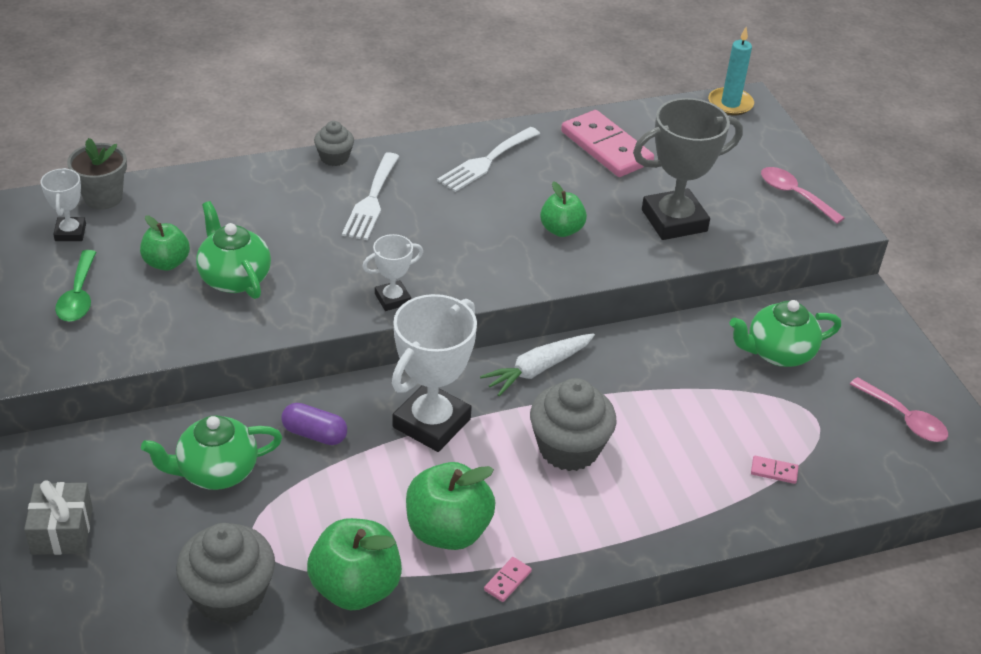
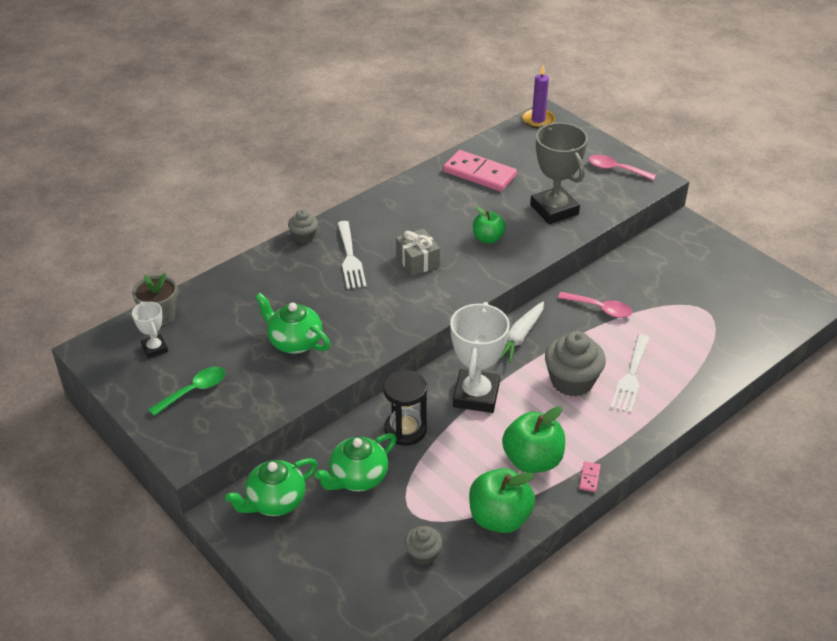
camera: 20 degrees left, 0 degrees up
(62, 531) = (281, 555): grey gift -> grey gift (417, 261)
(78, 296) = (194, 391): green spoon -> green spoon turned 105 degrees counterclockwise
(166, 263) = (240, 347): green apple -> none
(229, 596) = (423, 554): grey cupcake -> grey cupcake, size x0.55
(314, 434) = (405, 429): purple capsule -> black hourglass
(392, 299) = (411, 320): white trophy -> none
(486, 161) = (408, 207): white fork -> white fork (631, 377)
(674, 220) = (554, 210): grey trophy -> grey trophy turned 75 degrees counterclockwise
(730, 104) = (538, 120): turquoise candle -> purple candle
(774, 471) = (701, 351): pink domino -> none
(778, 353) = (658, 276): green teapot -> green teapot (275, 502)
(904, 418) = (755, 292): pink spoon -> pink spoon (600, 309)

